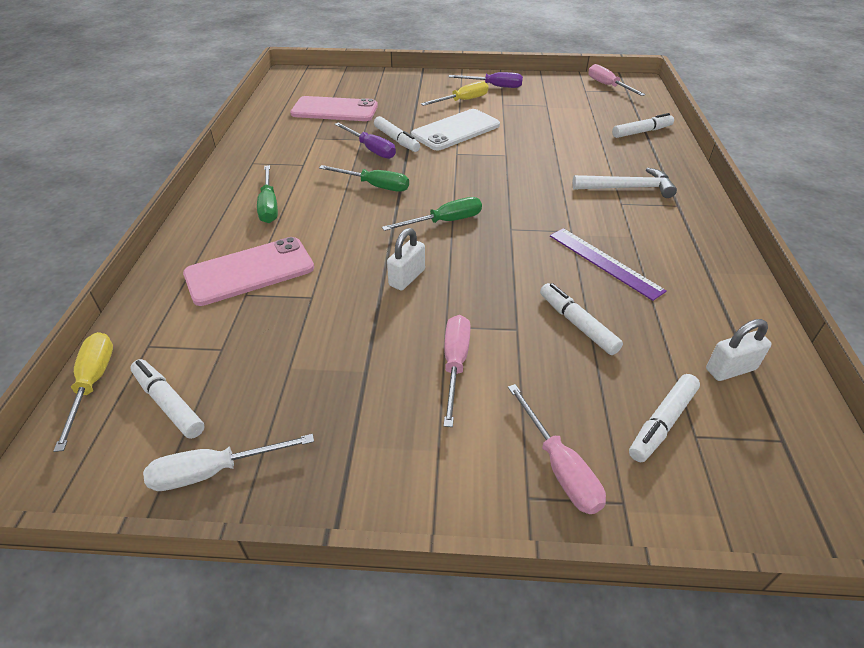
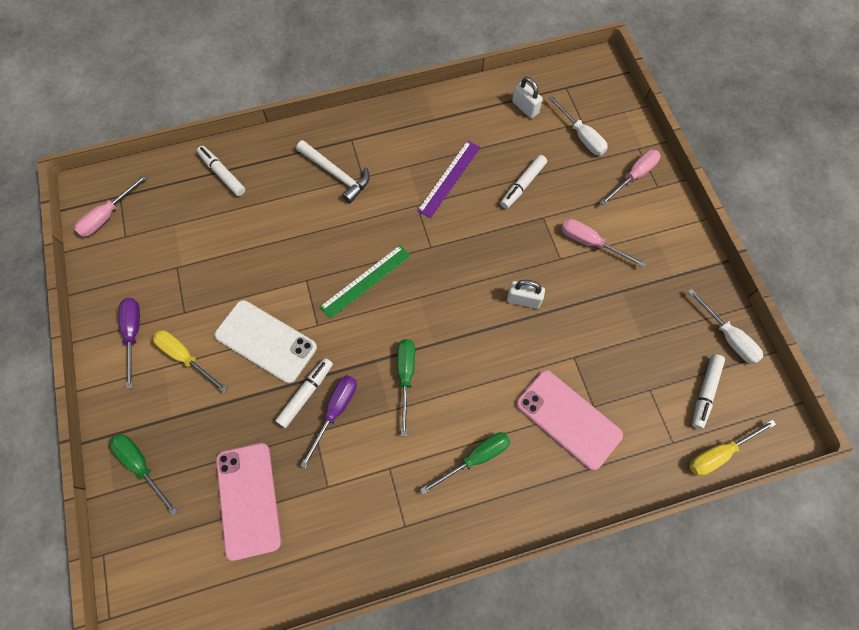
camera: 110 degrees left, 25 degrees up
(444, 222) = (441, 297): green screwdriver -> green screwdriver (142, 466)
(455, 364) = (590, 243): pink screwdriver -> pink screwdriver turned 45 degrees clockwise
(488, 183) = (366, 281): none -> green ruler
(628, 188) = (336, 174): white hammer -> white hammer turned 150 degrees clockwise
(662, 423) = (581, 136): white marker -> white screwdriver

